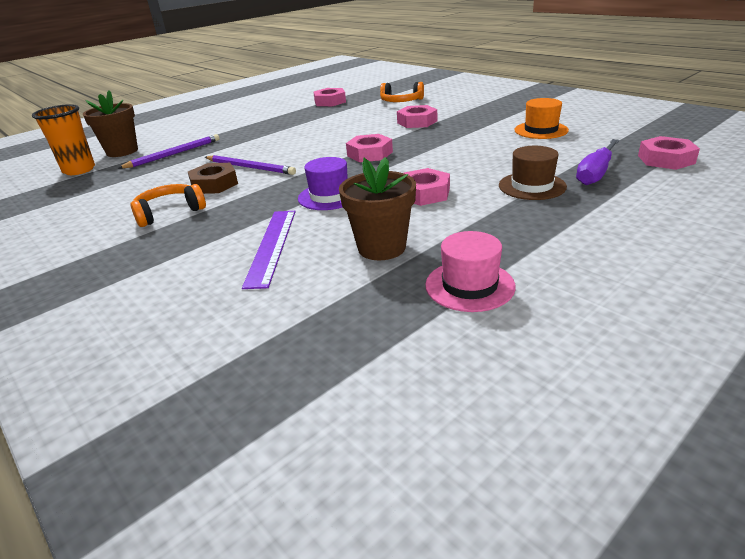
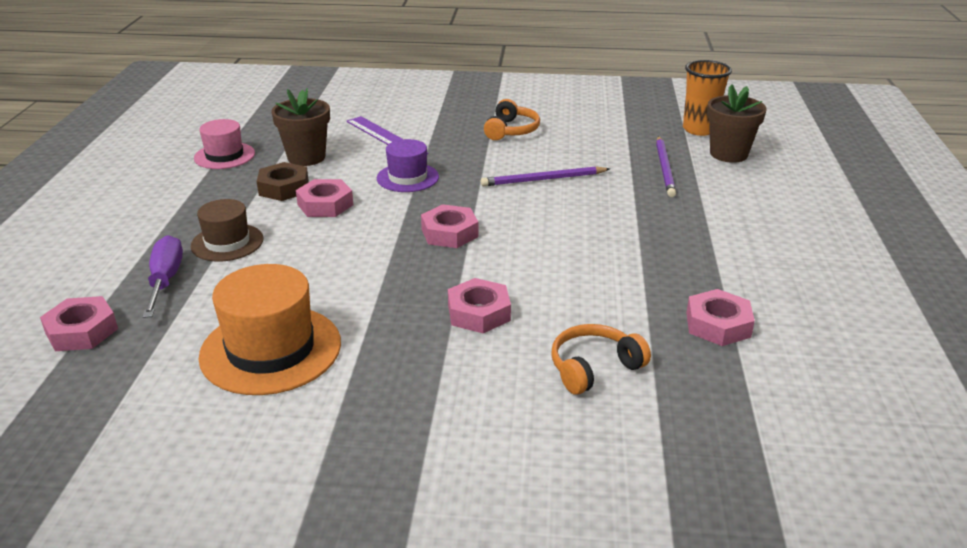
camera: 135 degrees right, 0 degrees up
(214, 184) = (534, 156): brown nut -> brown nut (284, 188)
(541, 130) = (271, 349): orange hat -> orange hat, size x1.64

